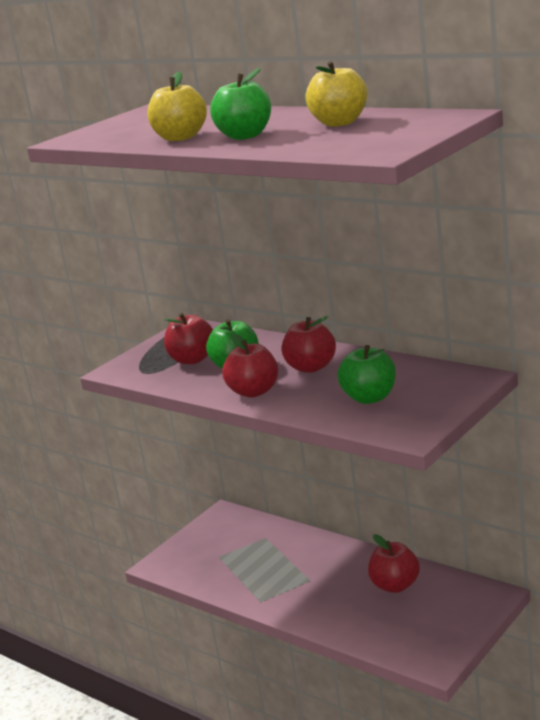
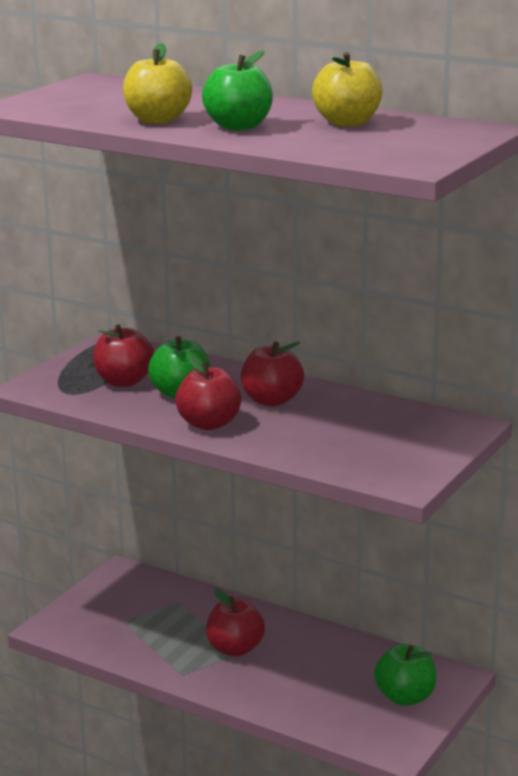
camera: 10 degrees left, 0 degrees up
(370, 398) = (348, 439): green apple -> green apple (405, 697)
(395, 585) = (341, 662): red apple -> red apple (235, 649)

